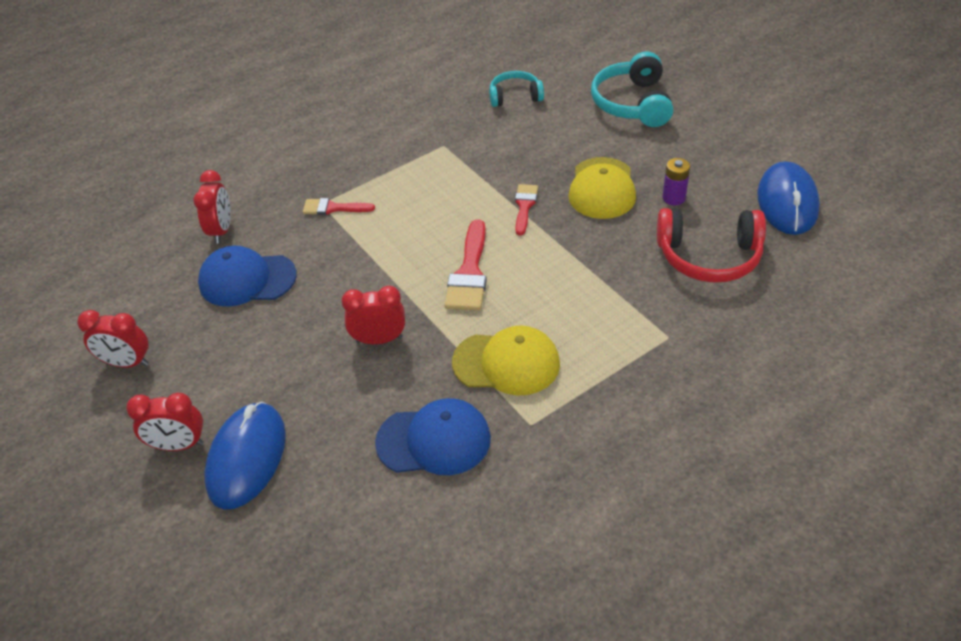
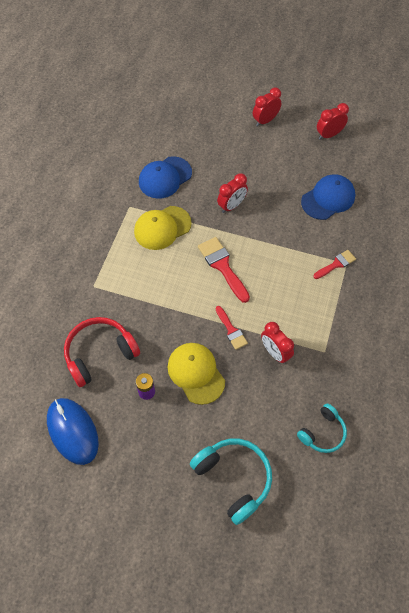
camera: 140 degrees right, 15 degrees up
(221, 230) = (376, 216): red clock -> red clock (275, 352)
(246, 458) = (233, 131): blue mouse -> none

